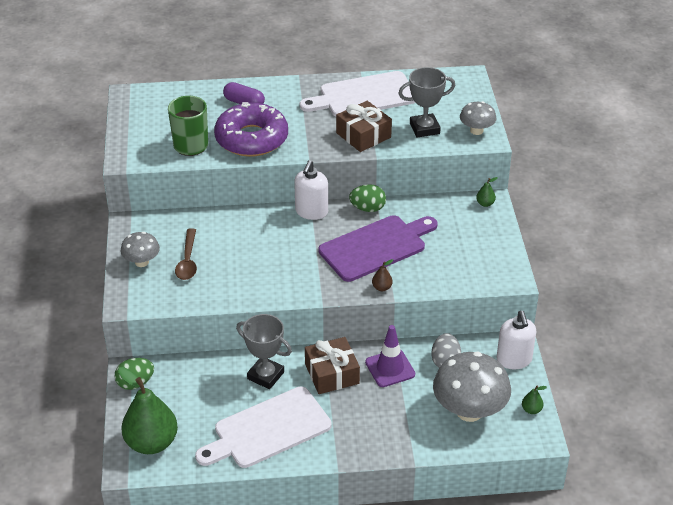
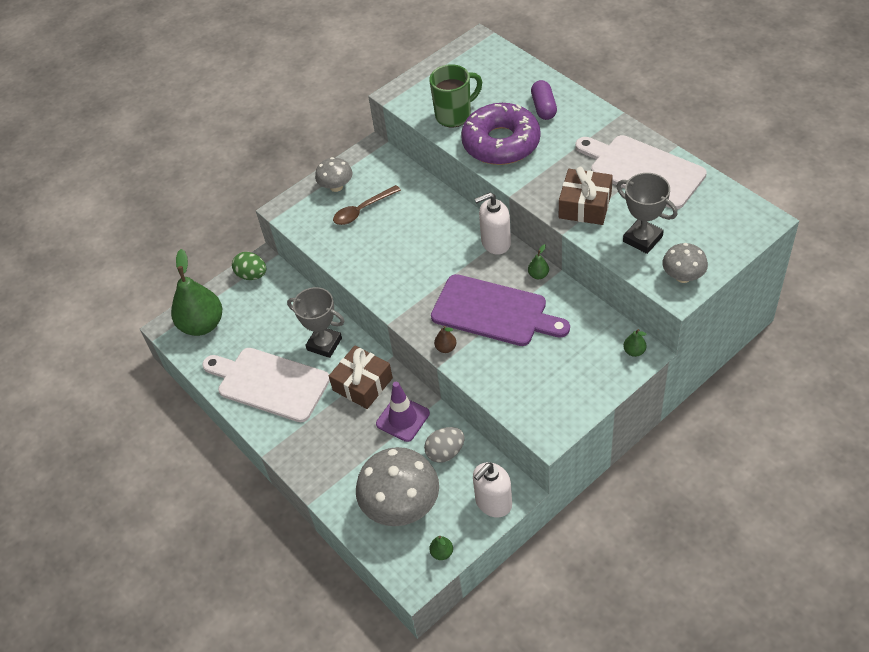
camera: 60 degrees right, 10 degrees up
(265, 375) = (324, 344): grey trophy -> grey trophy turned 60 degrees counterclockwise
(367, 208) = (538, 275): green egg -> green pear

